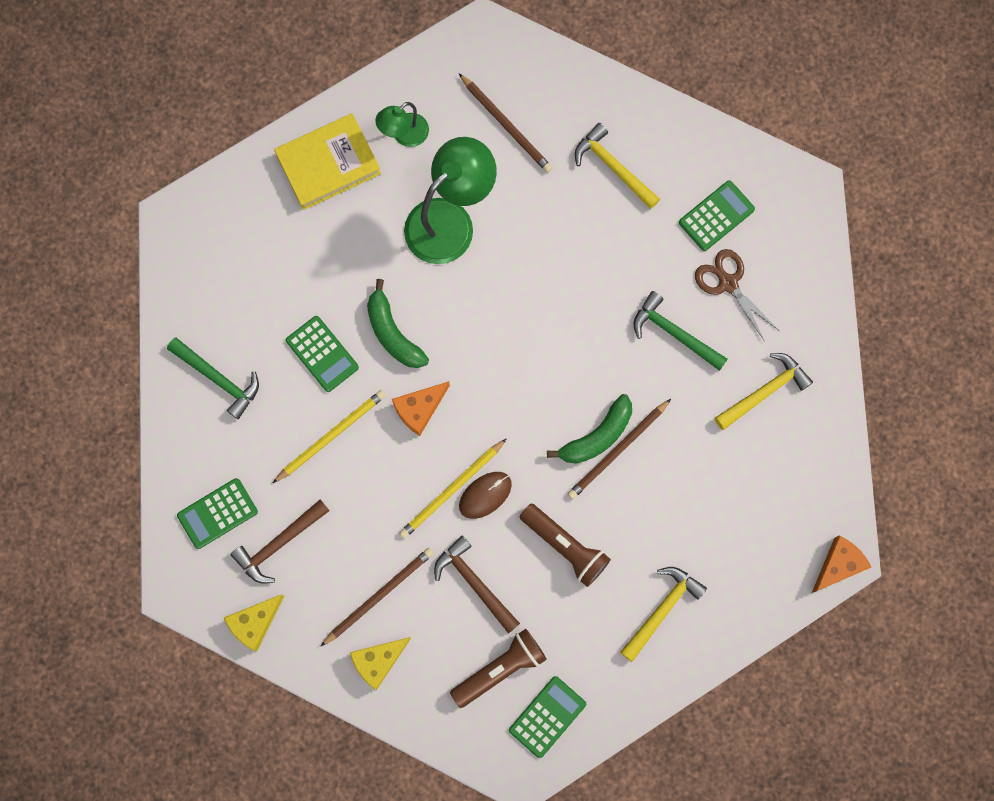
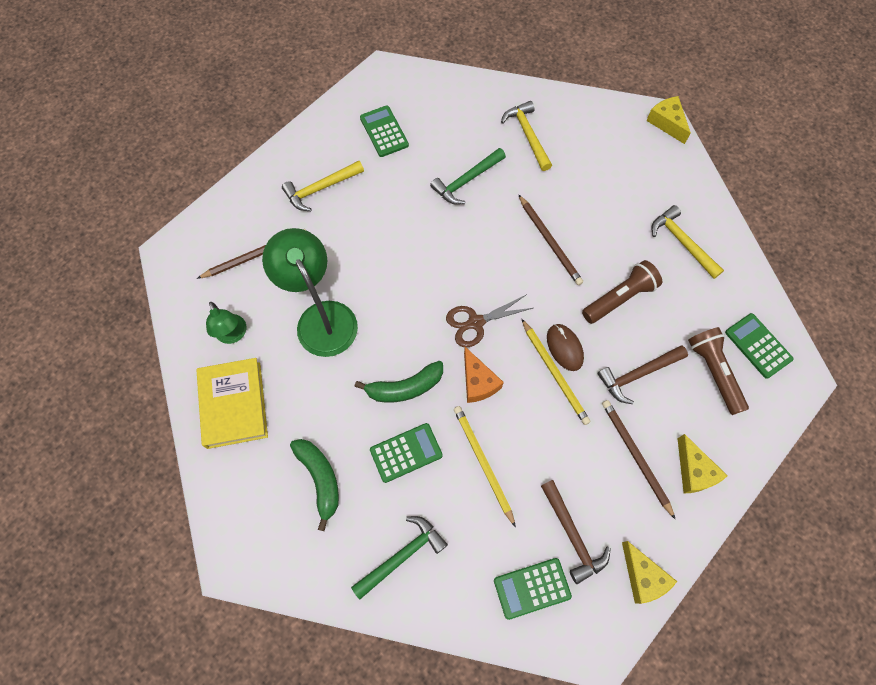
camera: 75 degrees left, 10 degrees down
(217, 513) = (532, 588): green calculator -> green calculator turned 90 degrees clockwise
(597, 436) = (534, 253): green banana -> green banana (320, 479)
(728, 283) = (438, 137): brown scissors -> brown scissors (476, 322)
(838, 565) = (667, 123): orange cheese -> yellow cheese

